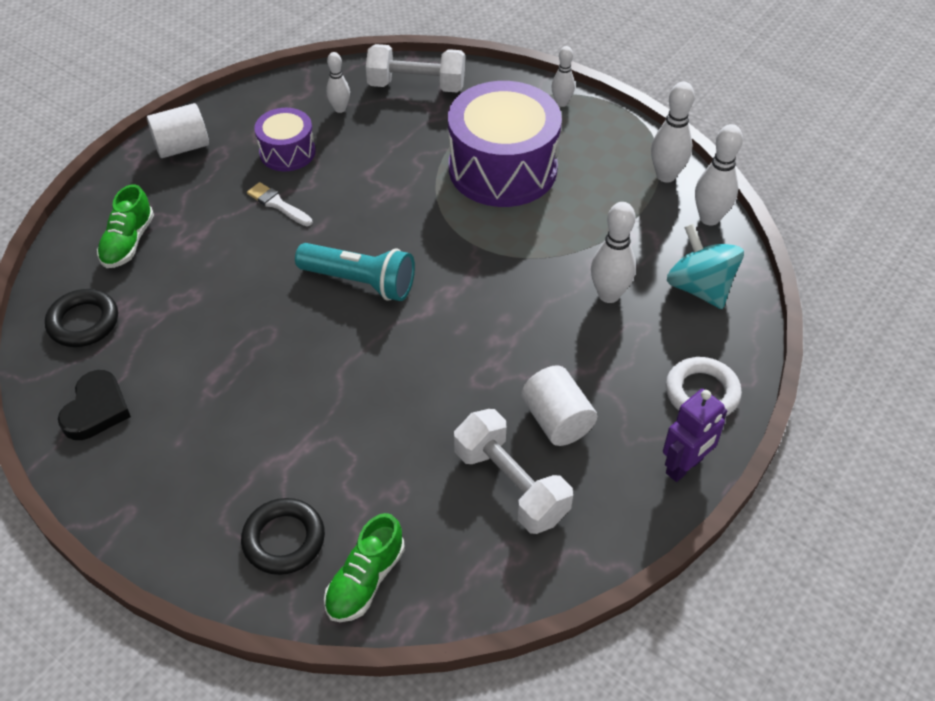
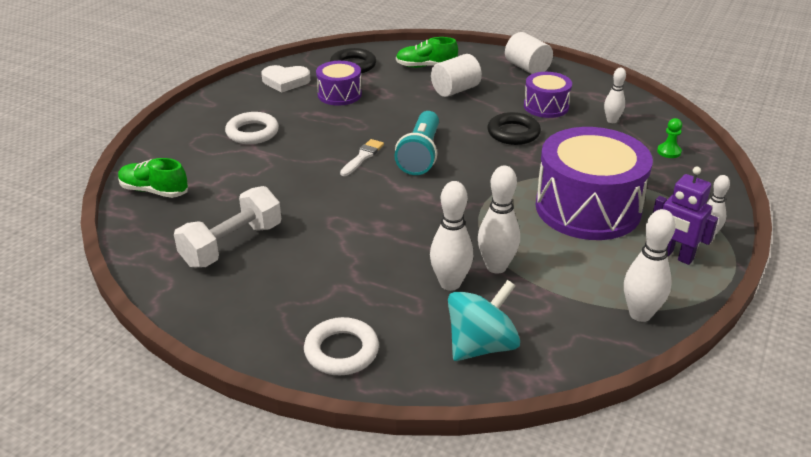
camera: 80 degrees right, 15 degrees down
(96, 409) = (285, 81): black heart -> white heart
(169, 347) = (339, 94): none -> purple drum
(241, 457) = (252, 132): none -> white ring
(277, 204) = (487, 111): white brush -> white brush (362, 157)
(284, 539) = (188, 157): black ring -> black ring (513, 133)
(416, 86) = (669, 152): white dumbbell -> green pawn
(557, 420) = (298, 263): white cylinder -> white cylinder (455, 90)
(684, 466) = (254, 342): purple robot -> purple robot (675, 256)
(709, 218) = (590, 350): white bowling pin -> white bowling pin (496, 267)

